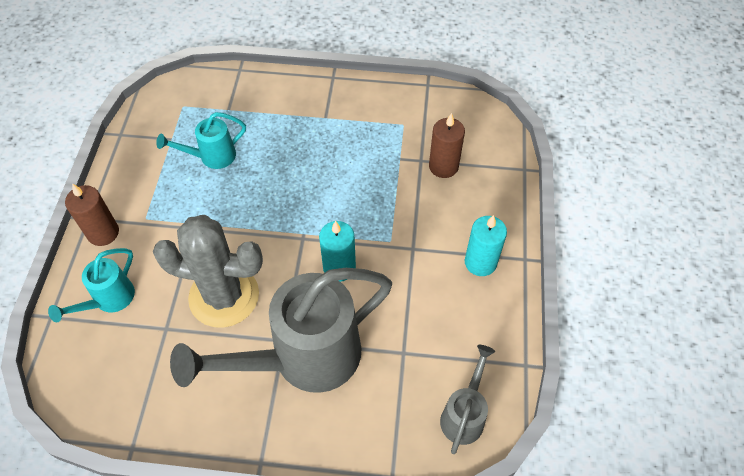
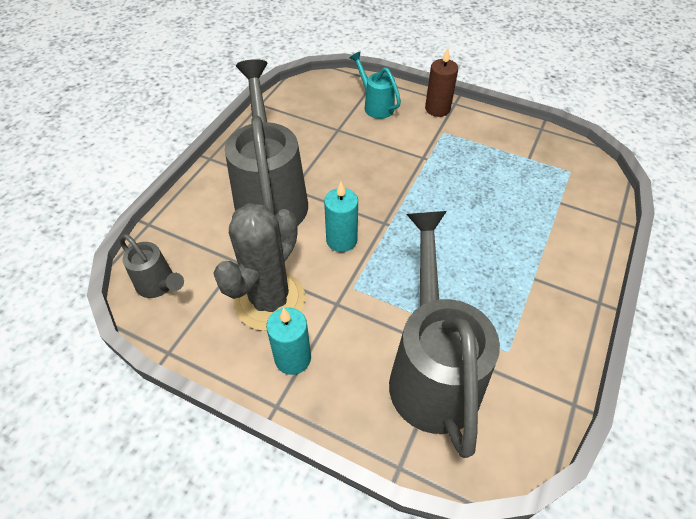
camera: 110 degrees right, 5 degrees down
(212, 157) = (499, 180): turquoise watering can -> none
(224, 296) = (349, 163): grey cactus -> grey cactus (270, 300)
(443, 166) = (432, 371): brown candle -> grey watering can

